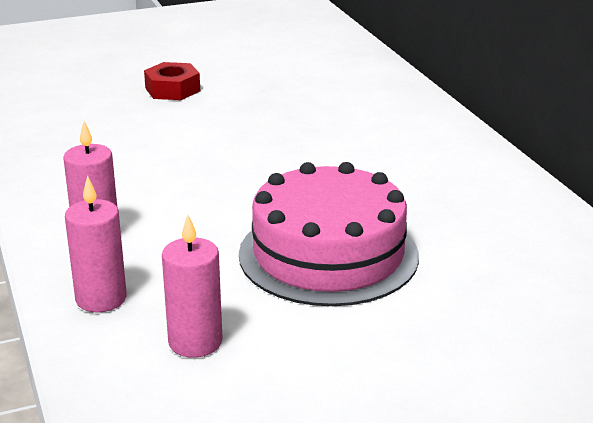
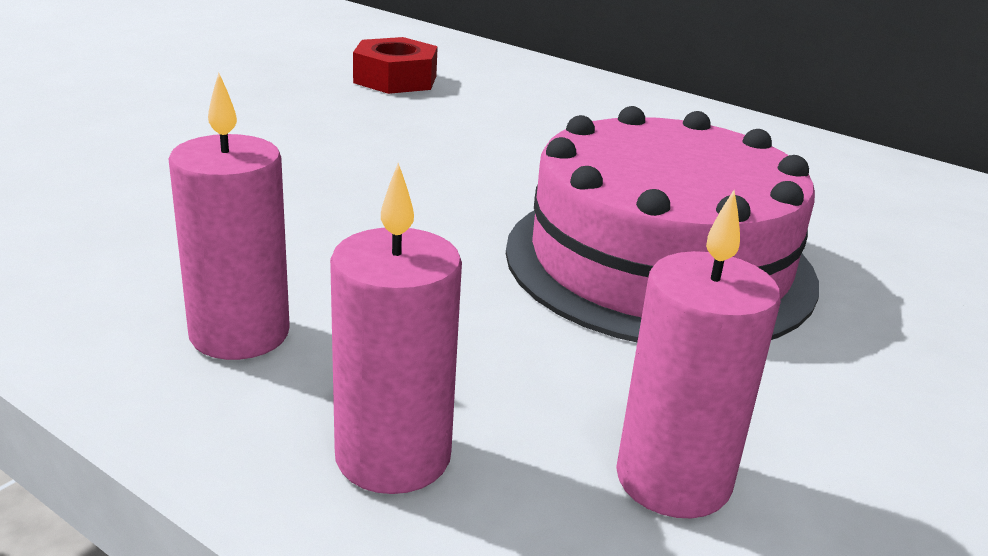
camera: 35 degrees left, 0 degrees up
(172, 89) = (119, 85): red nut -> red nut (395, 79)

